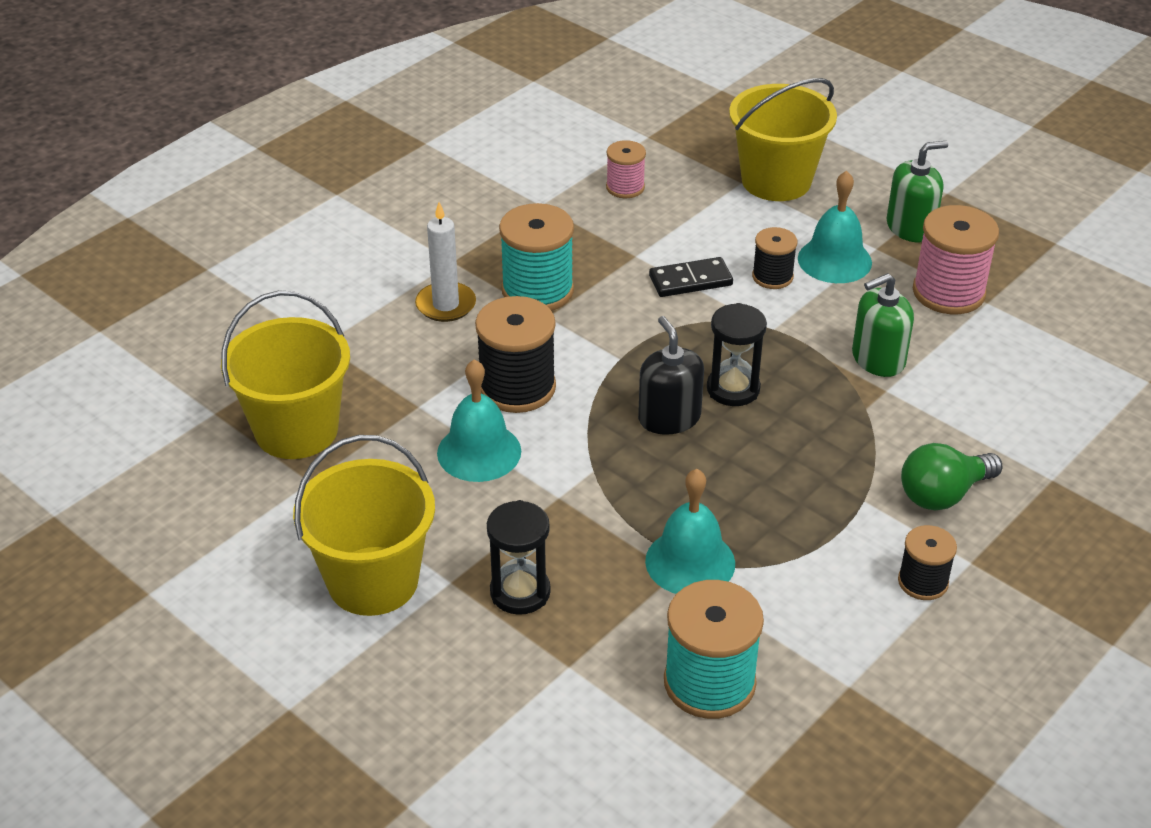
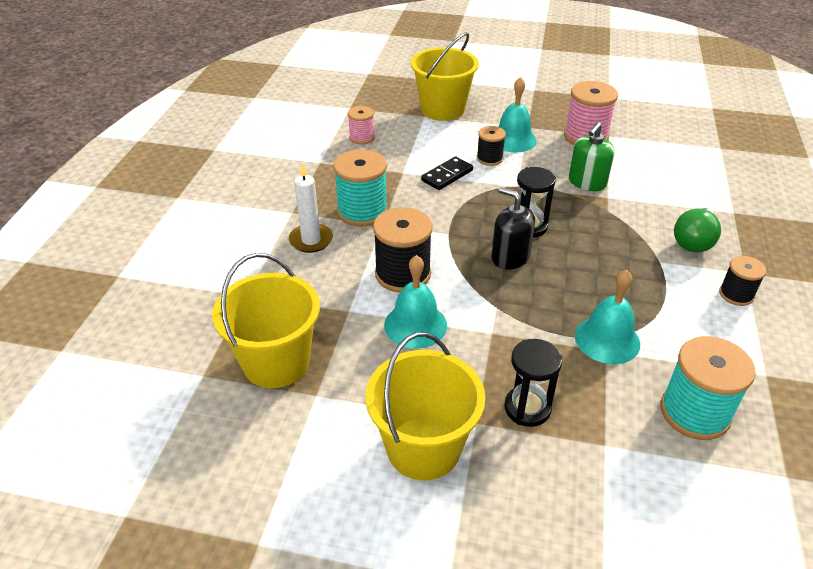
camera: 30 degrees left, 0 degrees up
(910, 227) = (534, 111): green soap dispenser -> none

